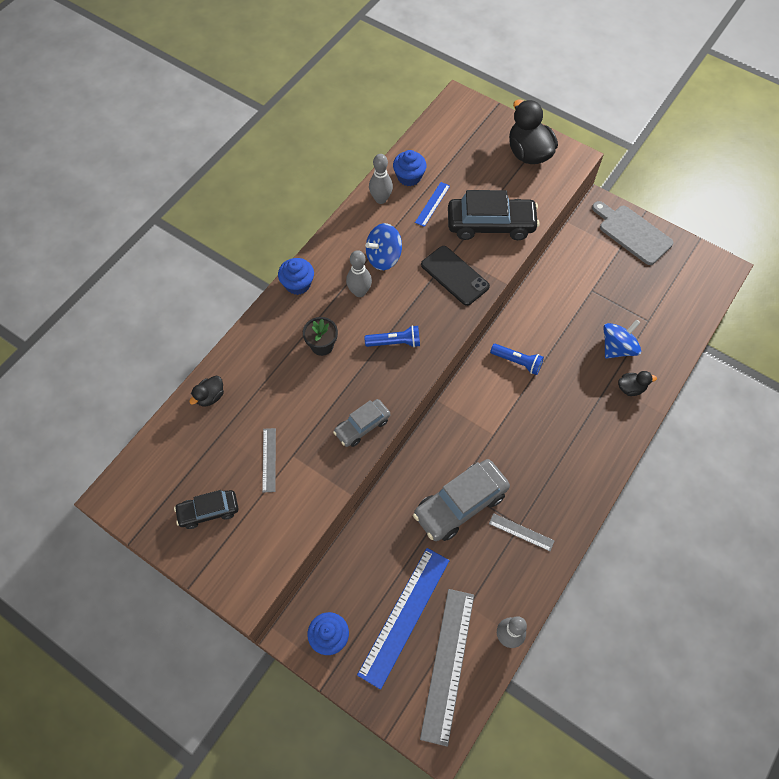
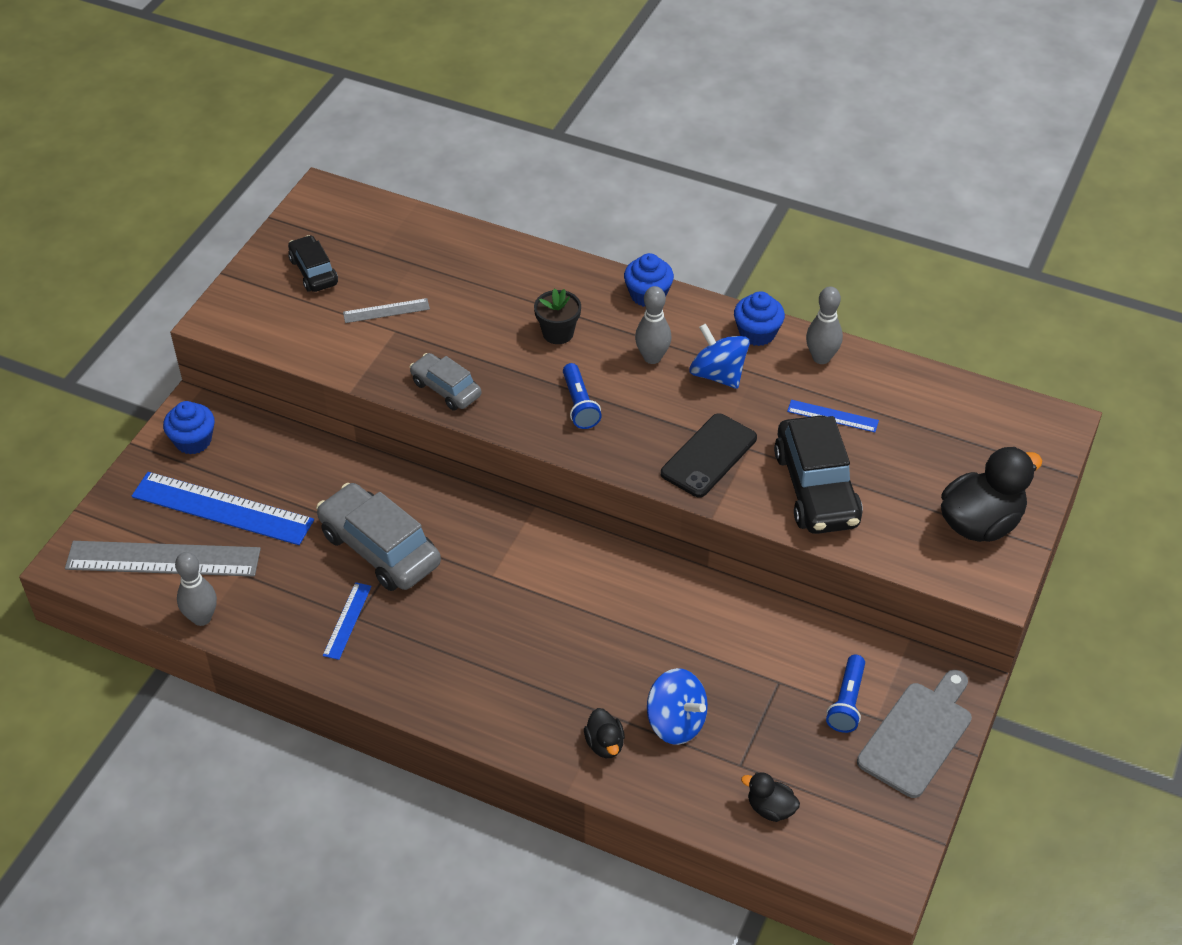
camera: 80 degrees right, 15 degrees down
(210, 396) = (462, 245): black duck -> black duck (770, 808)
(409, 177) = (874, 383): blue cupcake -> blue cupcake (757, 333)
(517, 362) = (619, 593): blue flashlight -> blue flashlight (847, 702)
(521, 532) = (347, 620): grey ruler -> blue ruler

